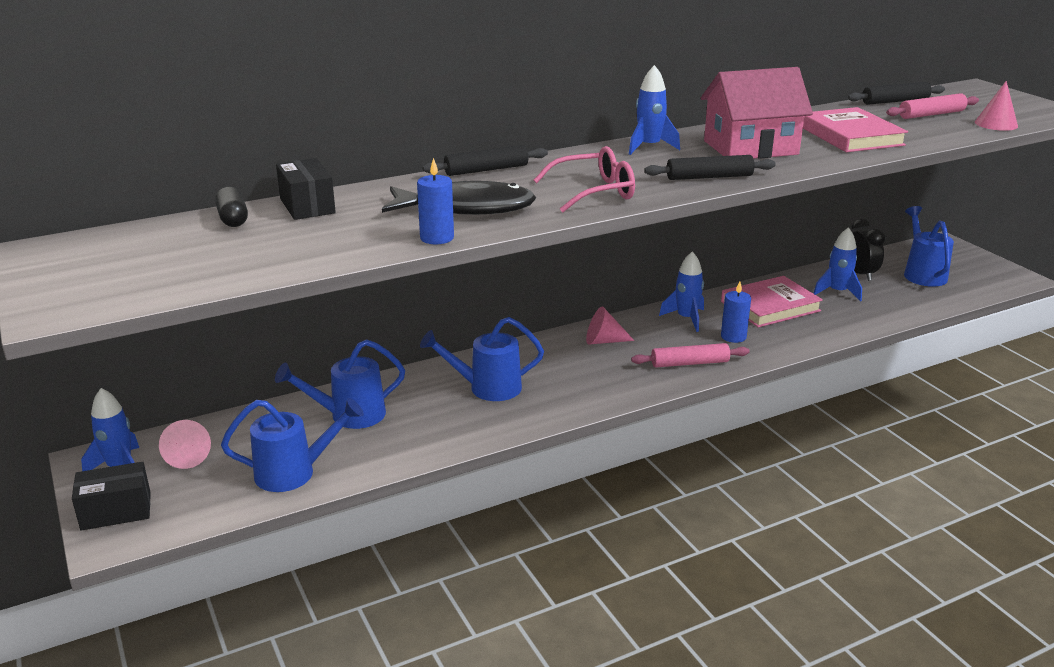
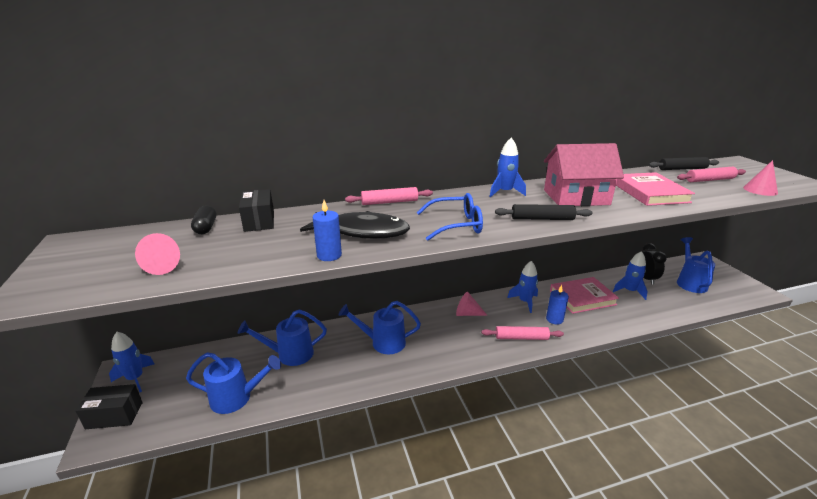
camera: 10 degrees right, 0 degrees up
(187, 456) = (179, 374): pink cone -> pink cone (165, 265)
(486, 170) = (389, 202): black rolling pin -> pink rolling pin
(594, 192) = (456, 225): pink glasses -> blue glasses

